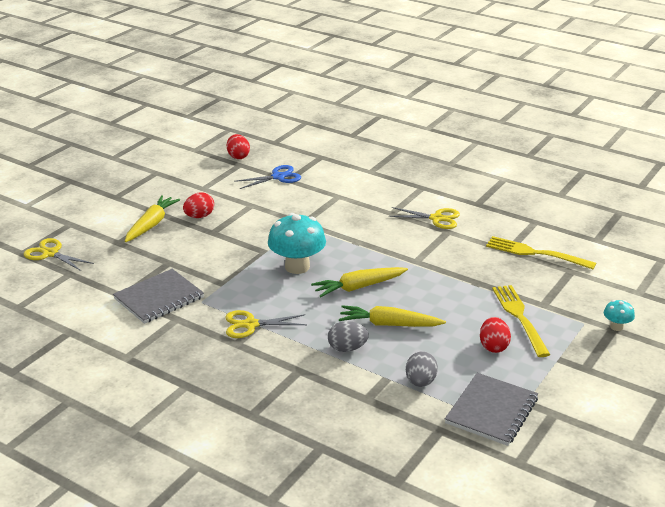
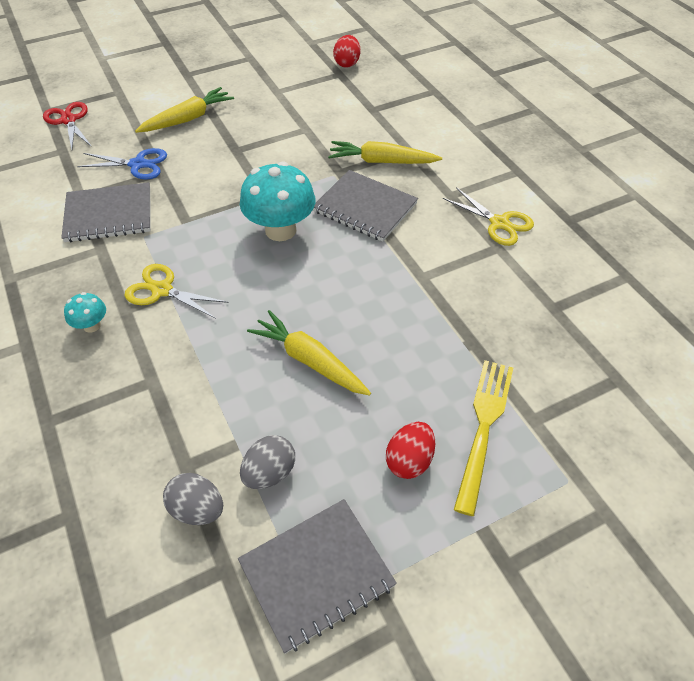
camera: 30 degrees right, 20 degrees up
(50, 253) = (69, 120): yellow scissors -> red scissors
(199, 216) = (241, 125): red egg -> none
(278, 177) = (365, 102): blue scissors -> blue scissors (138, 164)
(342, 237) = (365, 207): none -> grey notebook
(347, 348) = (231, 374): grey egg -> grey egg (197, 509)
(359, 287) = (322, 288): yellow carrot -> yellow carrot (382, 161)
(536, 253) = (589, 328): yellow fork -> none
(616, 327) = (613, 512): turquoise mushroom -> turquoise mushroom (92, 325)

